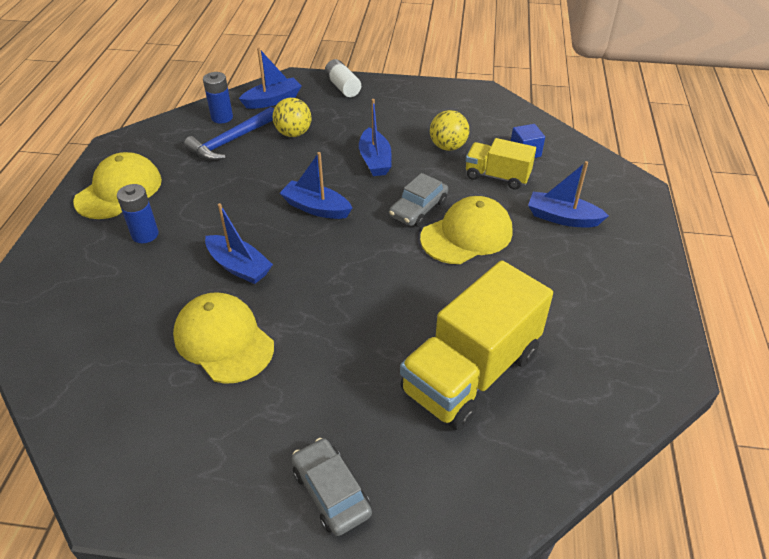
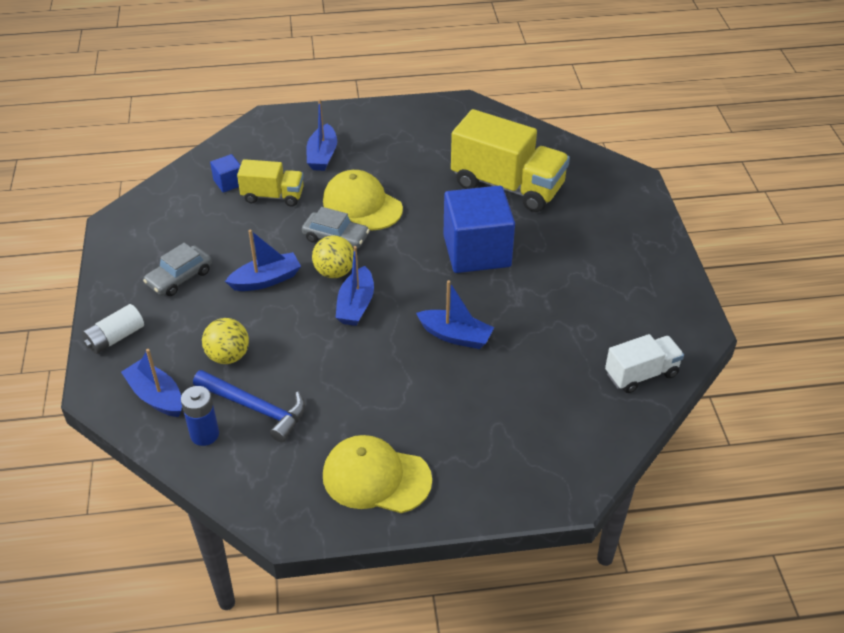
camera: 105 degrees left, 0 degrees up
(90, 408) = (641, 374): none -> white truck
(145, 234) = (439, 422): blue battery -> none
(223, 340) = (540, 319): yellow cap -> none
(239, 267) = (455, 336): blue boat -> blue boat turned 90 degrees clockwise
(331, 492) = (630, 232): grey car -> grey car (179, 277)
(356, 312) = (477, 251): none -> blue cube
(448, 147) = (230, 233): yellow ball -> yellow ball (334, 272)
(497, 176) = (273, 196): yellow truck -> yellow truck turned 90 degrees counterclockwise

